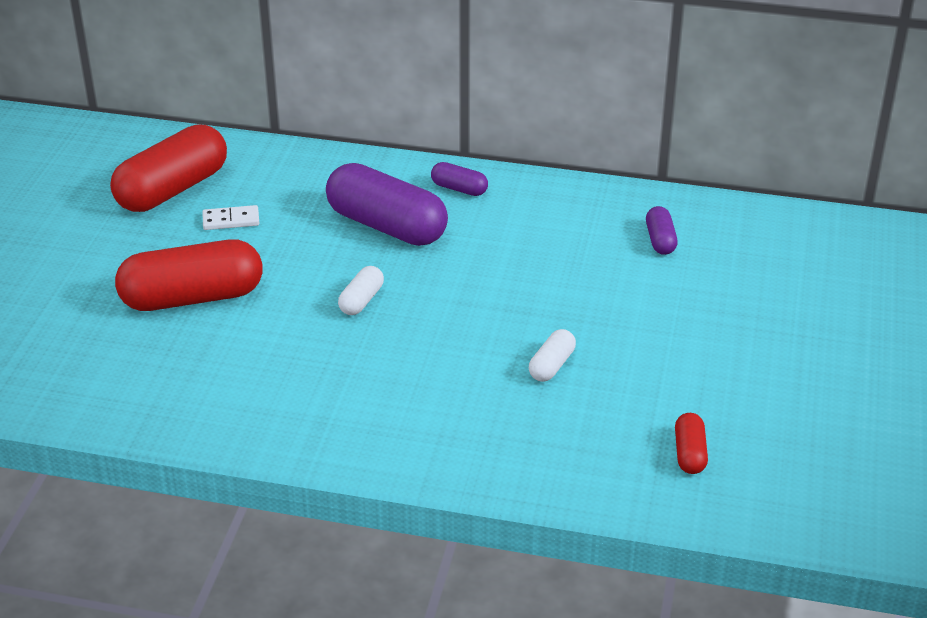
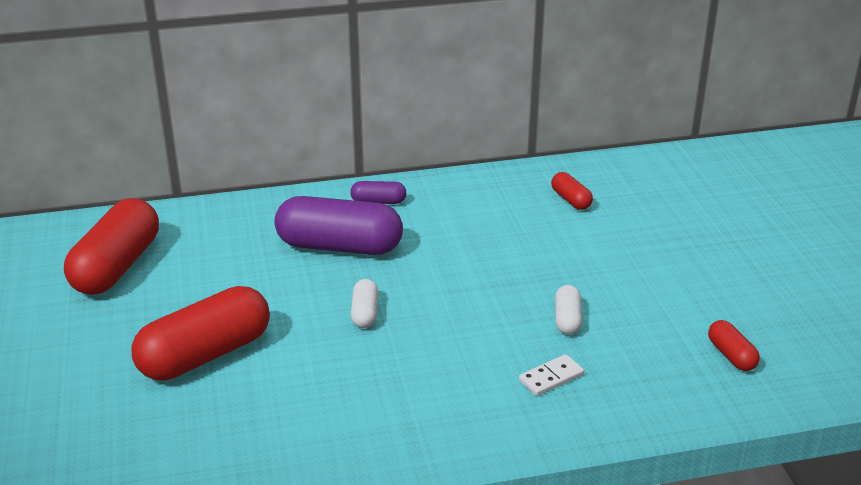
camera: 25 degrees left, 5 degrees down
(231, 220) = (193, 278): white domino -> white domino (551, 378)
(660, 240) = (571, 200): purple capsule -> red capsule

